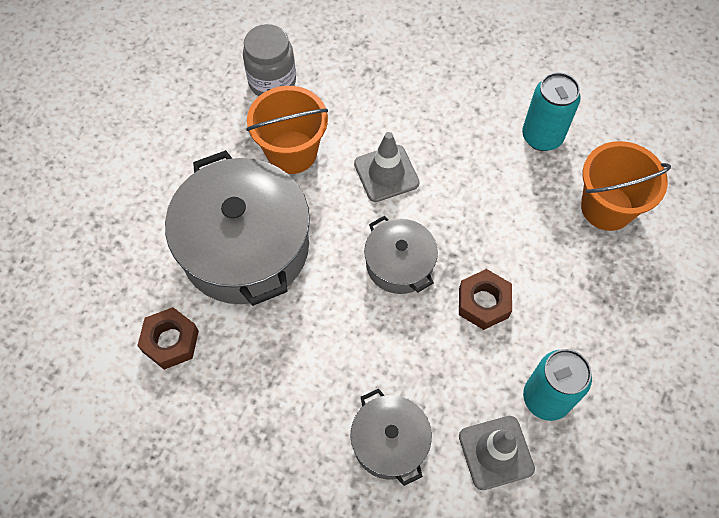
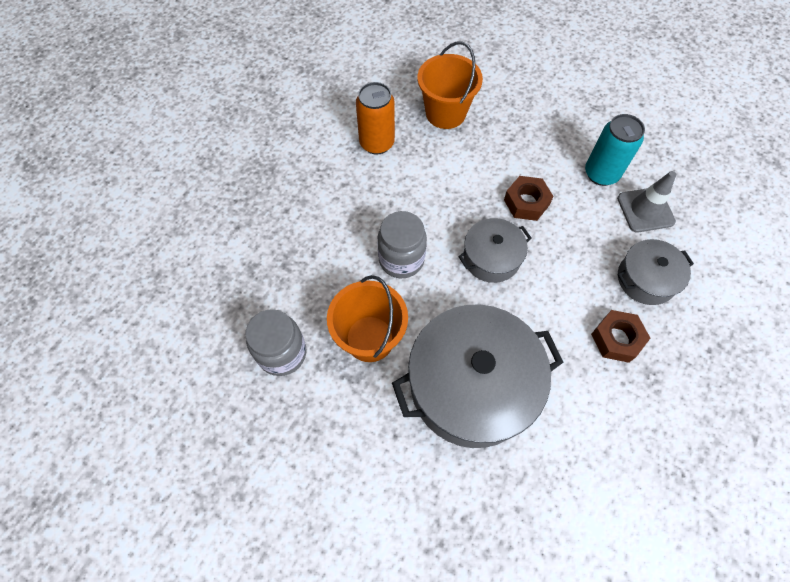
camera: 85 degrees left, 0 degrees up
(170, 341) = (570, 458): brown nut -> brown nut (616, 339)
(386, 173) = (401, 259): grey traffic cone -> grey jar
(542, 137) = (377, 143): turquoise can -> orange can

